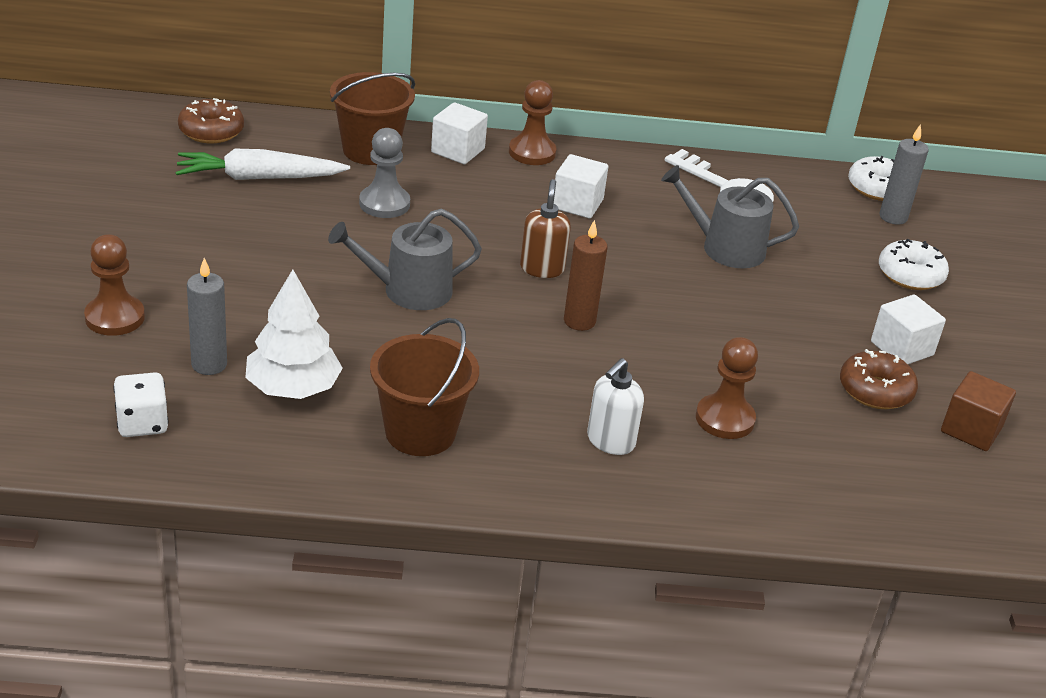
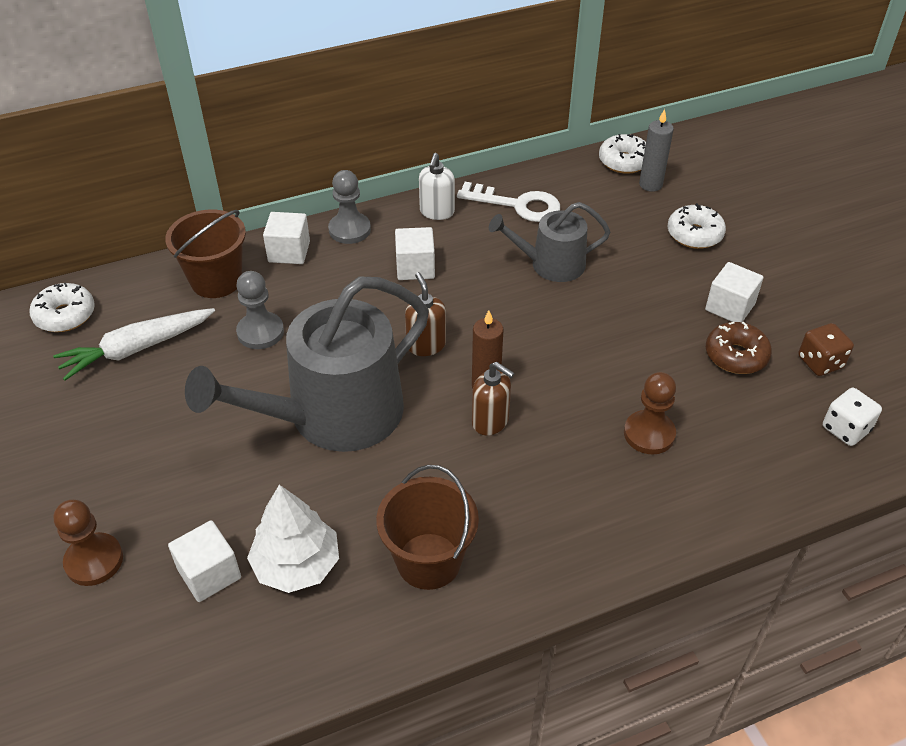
camera: 20 degrees left, 10 degrees up
(142, 423) = (187, 668): white dice -> white dice (845, 429)
(209, 364) = (209, 574): grey candle -> white cube
(211, 131) = (65, 315): brown donut -> white donut
(408, 290) = (333, 415): grey watering can -> grey watering can, size x1.83
(532, 152) = (349, 230): brown pawn -> grey pawn
(563, 350) = (490, 421): none -> brown soap dispenser
(610, 441) = (579, 497): white soap dispenser -> white soap dispenser (437, 212)
(971, 429) = (820, 362): brown cube -> brown dice

